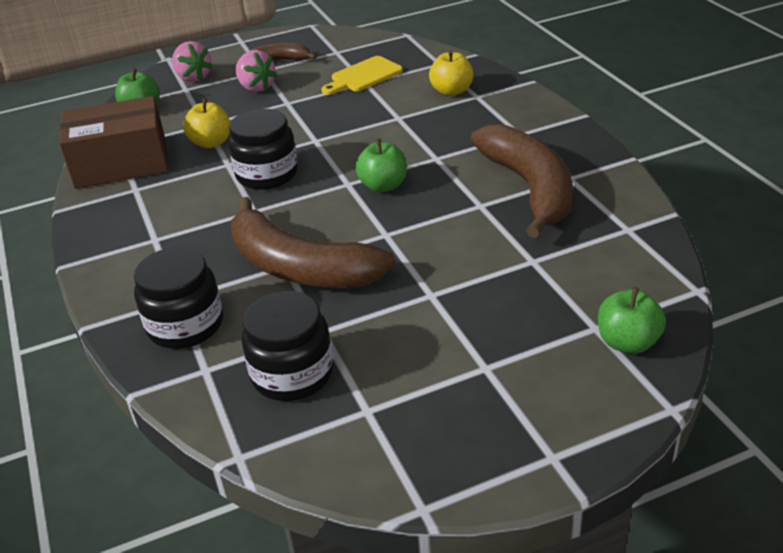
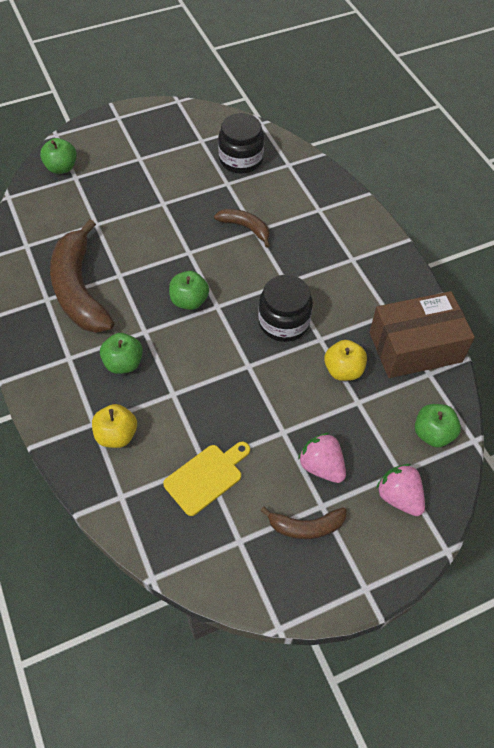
camera: 175 degrees right, 20 degrees up
(185, 325) = (308, 191): black jar -> none
(299, 267) = (245, 228): brown banana -> brown banana, size x0.51
(455, 133) = (123, 363): none -> green apple

